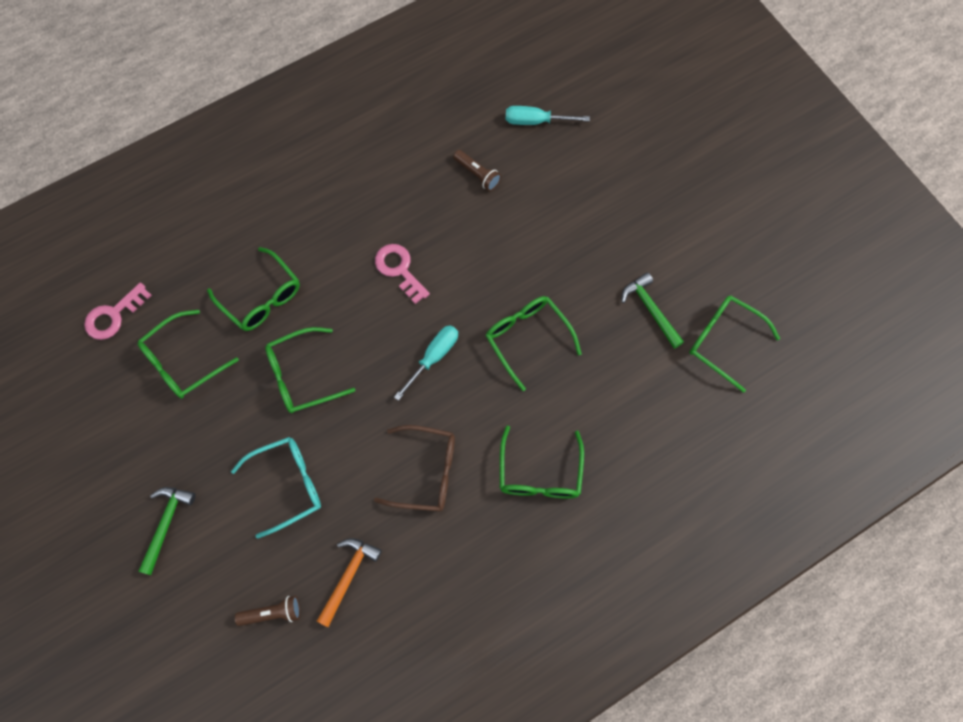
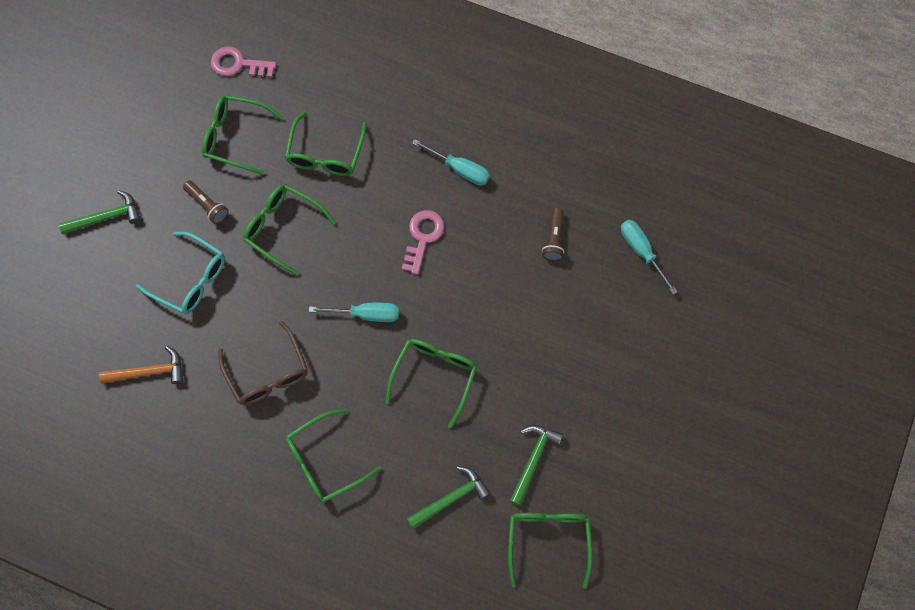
camera: 55 degrees right, 0 degrees up
(272, 613) = (88, 337): brown flashlight -> brown flashlight (207, 205)
(361, 203) = (459, 169): none -> turquoise screwdriver
(640, 392) = (451, 498): none -> green hammer

